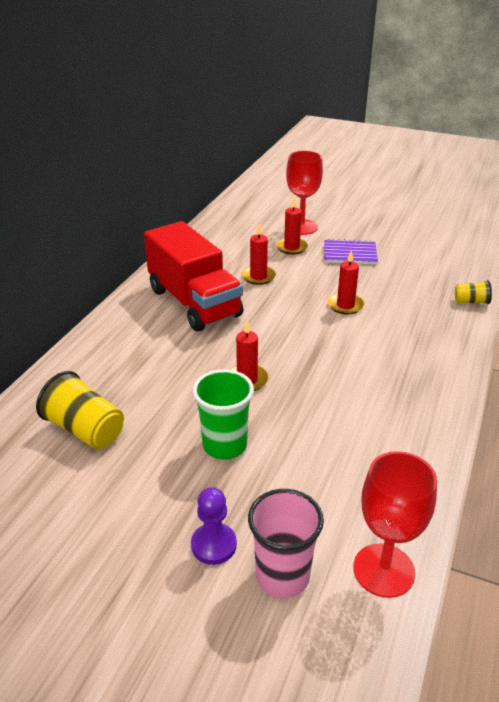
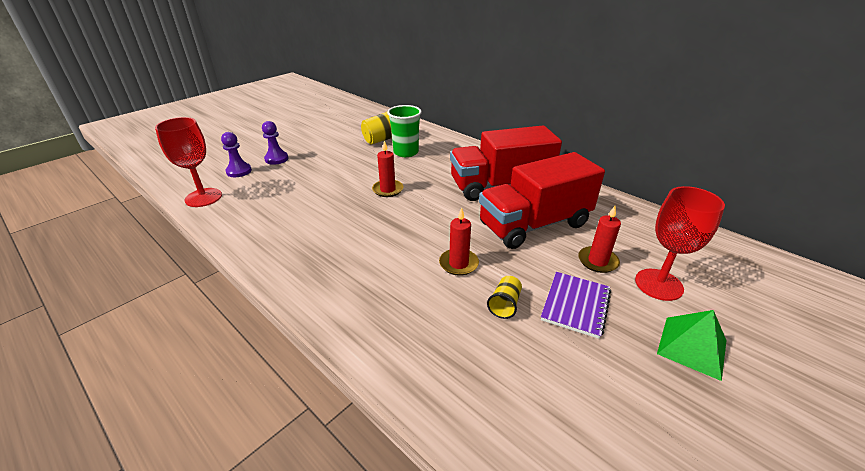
camera: 110 degrees right, 0 degrees up
(224, 445) = (336, 172): green cup -> green cup (406, 152)
(258, 277) = (534, 224): red candle -> red truck
(282, 576) = (239, 171): pink cup -> purple pawn
(353, 220) = (692, 347): none -> green pyramid
(471, 302) = (414, 379): yellow cup -> yellow cup (504, 304)

